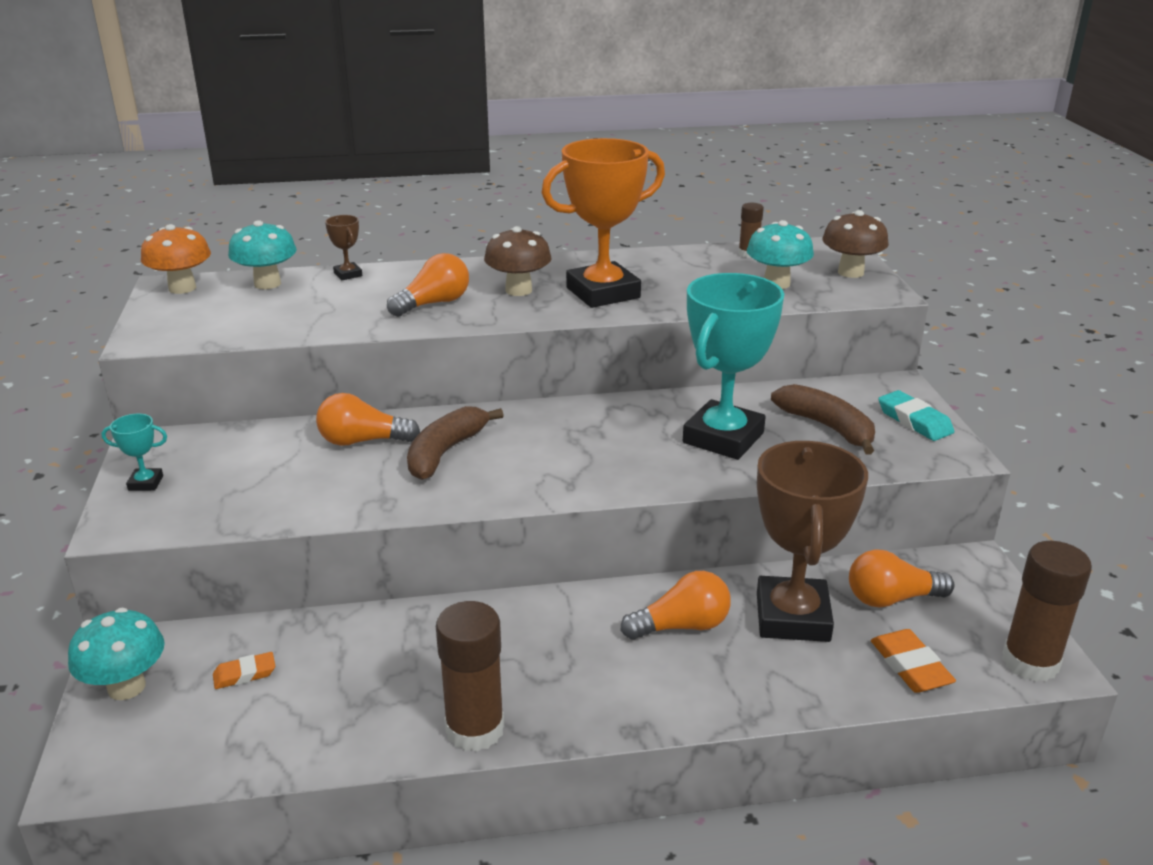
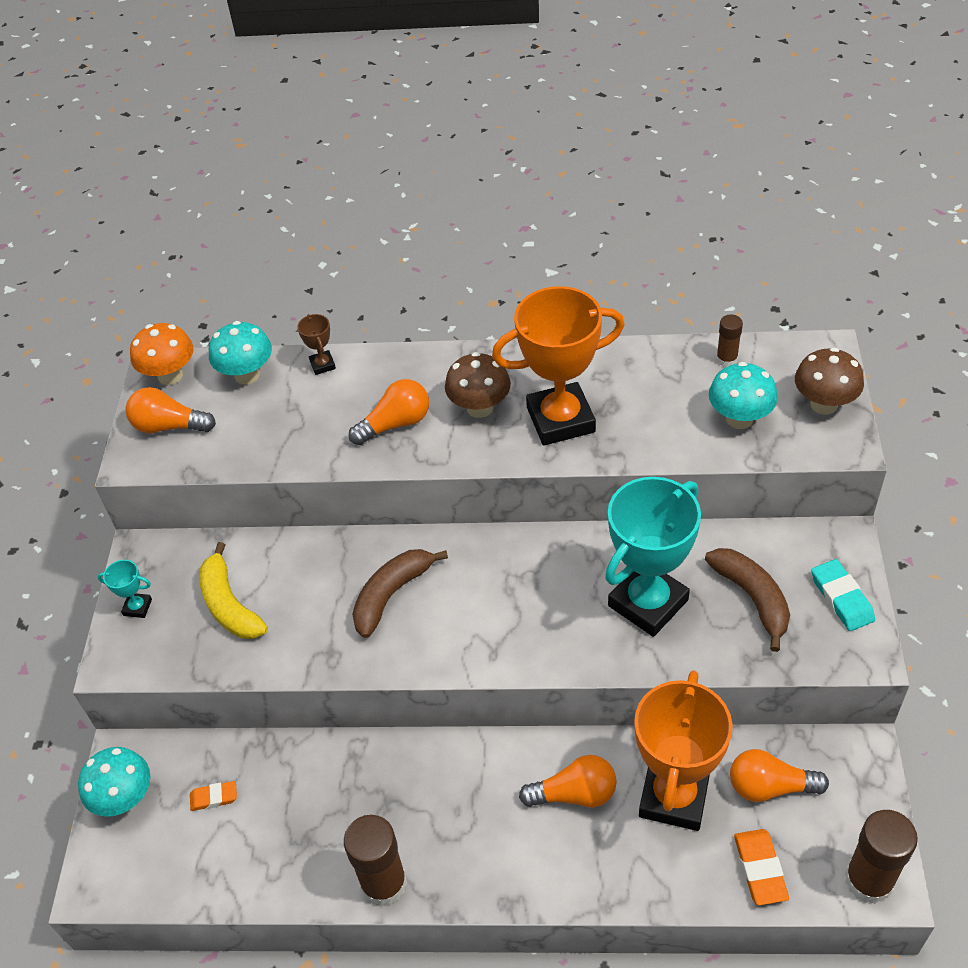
camera: 15 degrees right, 20 degrees up
(258, 473) = (229, 605): none -> yellow banana
(362, 441) = (322, 570): orange light bulb -> orange light bulb (169, 426)
(792, 617) = (674, 797): brown trophy -> orange trophy

